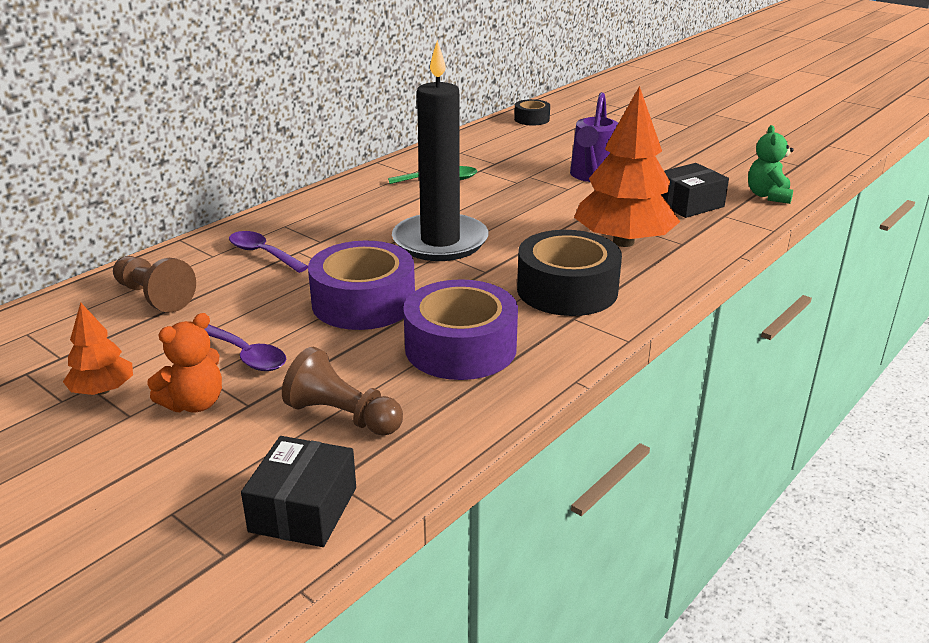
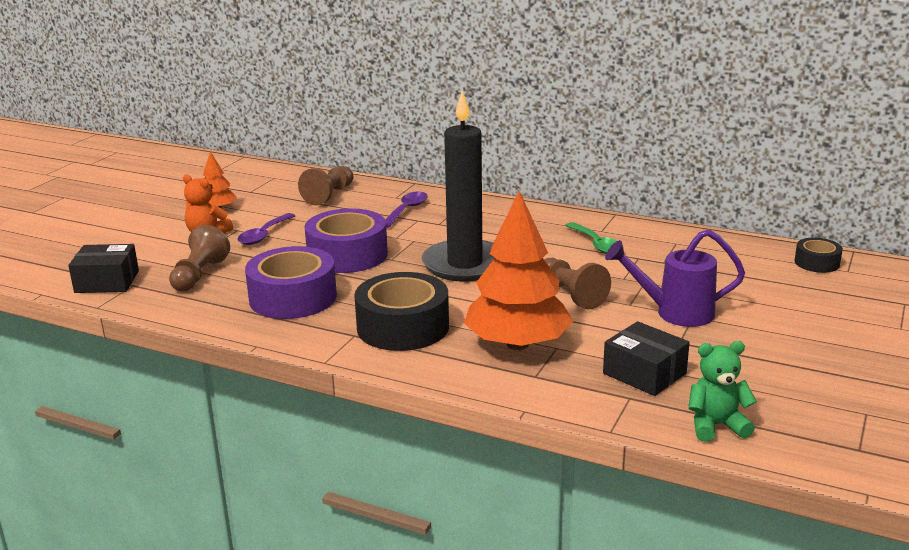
camera: 75 degrees right, 5 degrees down
(537, 206) = (571, 294): none -> brown pawn

